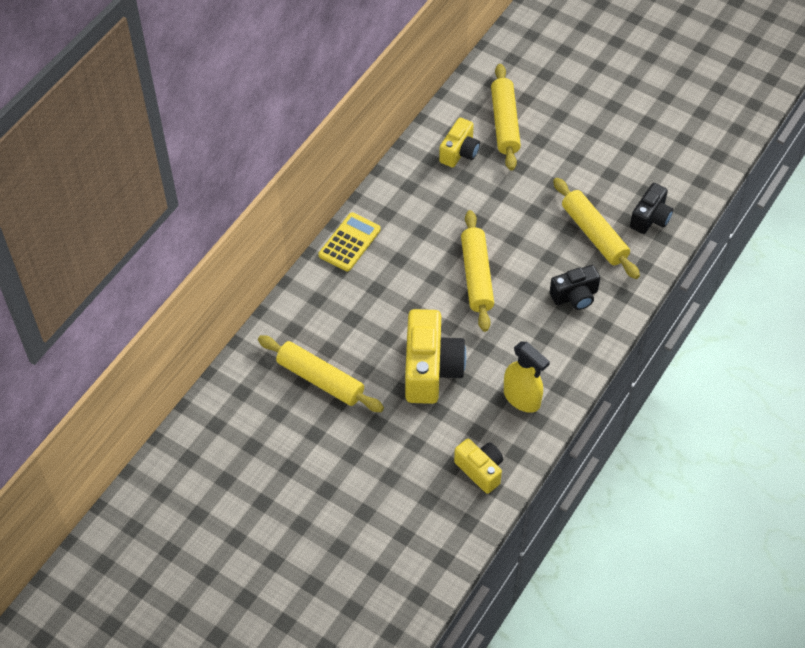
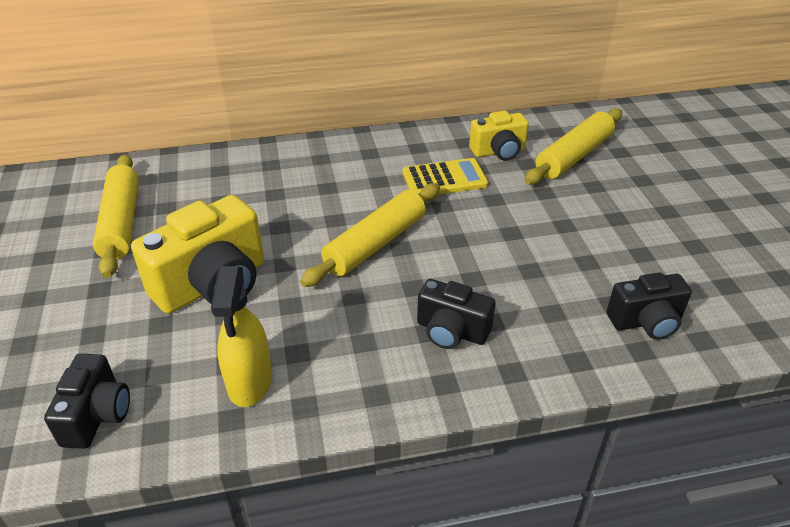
camera: 45 degrees right, 15 degrees down
(349, 242) = (308, 152): yellow calculator -> yellow calculator (444, 179)
(480, 470) = (97, 415): yellow camera -> black camera
(594, 234) = (553, 292): yellow rolling pin -> none

